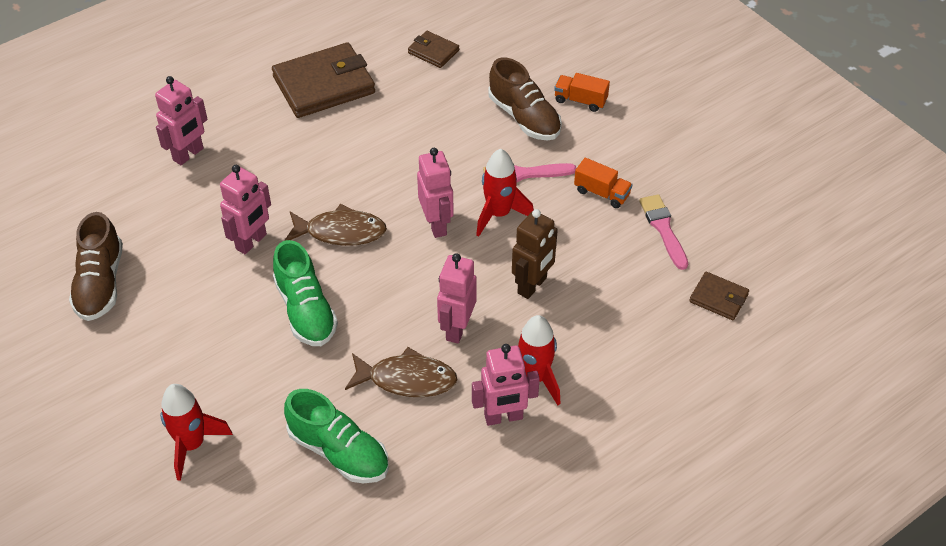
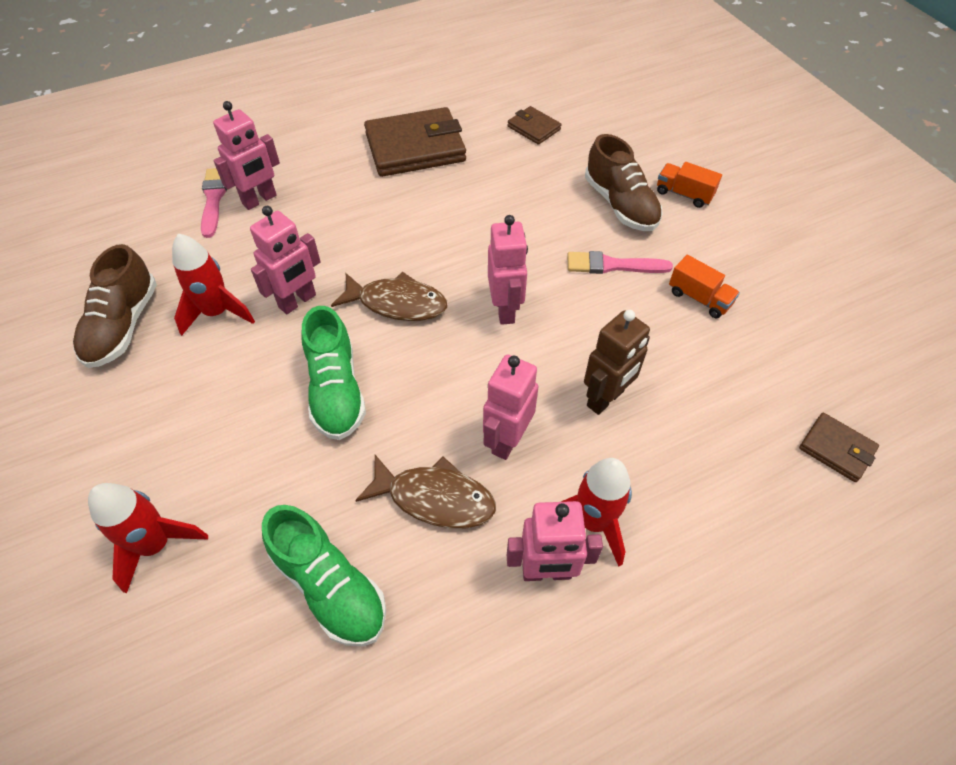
camera: 10 degrees right, 5 degrees up
(499, 214) = (578, 307): red rocket -> red rocket (217, 313)
(663, 229) = (770, 350): pink brush -> pink brush (214, 199)

